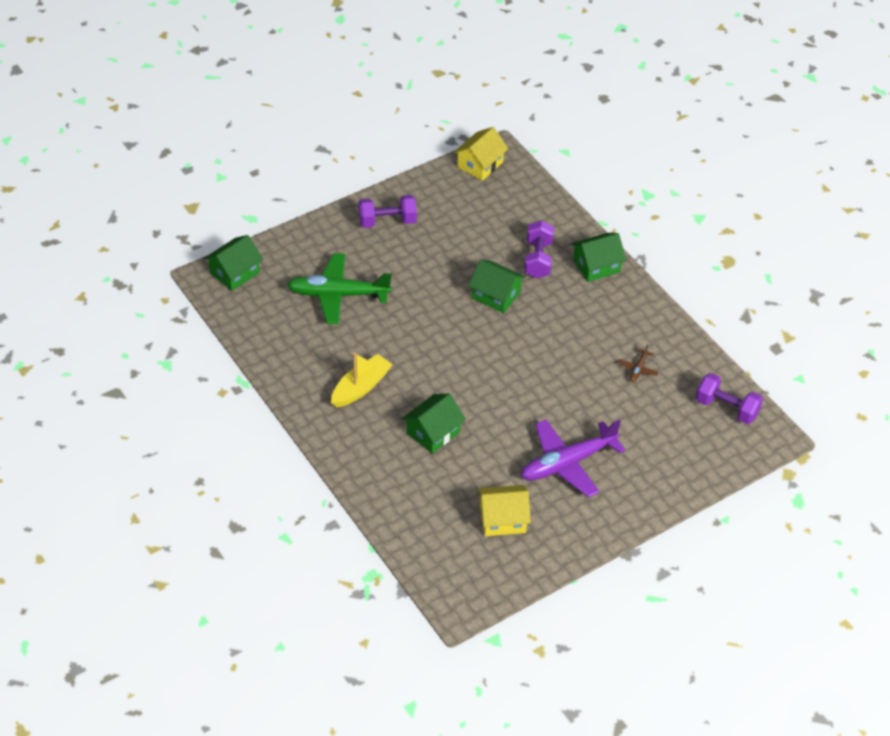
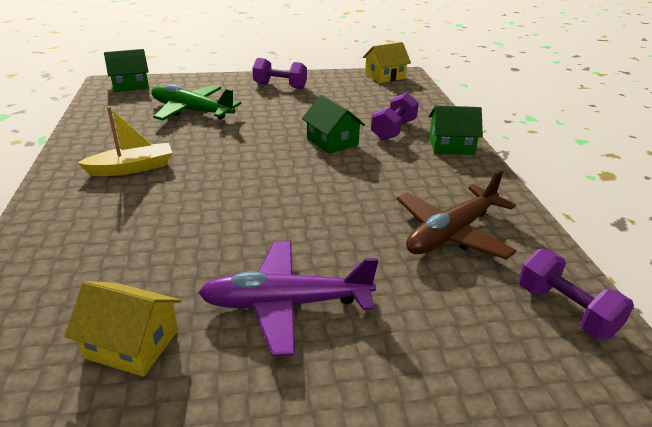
camera: 25 degrees right, 15 degrees down
(433, 432) = (156, 222): green house -> none
(638, 369) = (451, 233): brown plane -> brown plane, size x2.37

